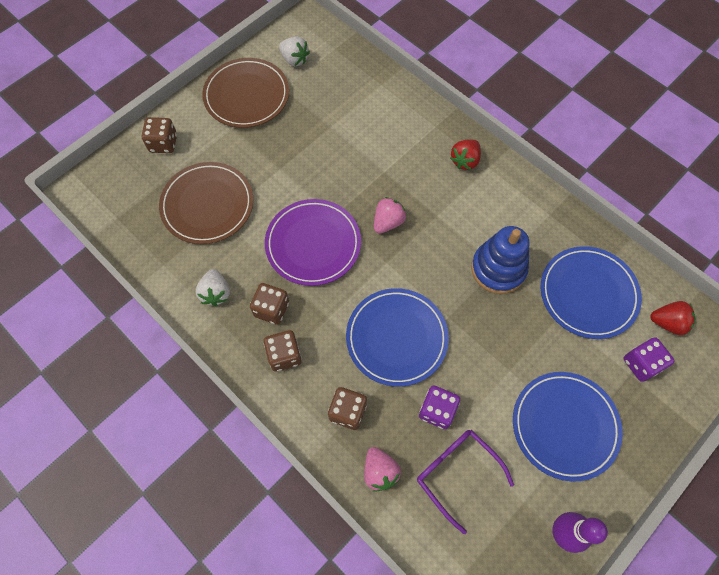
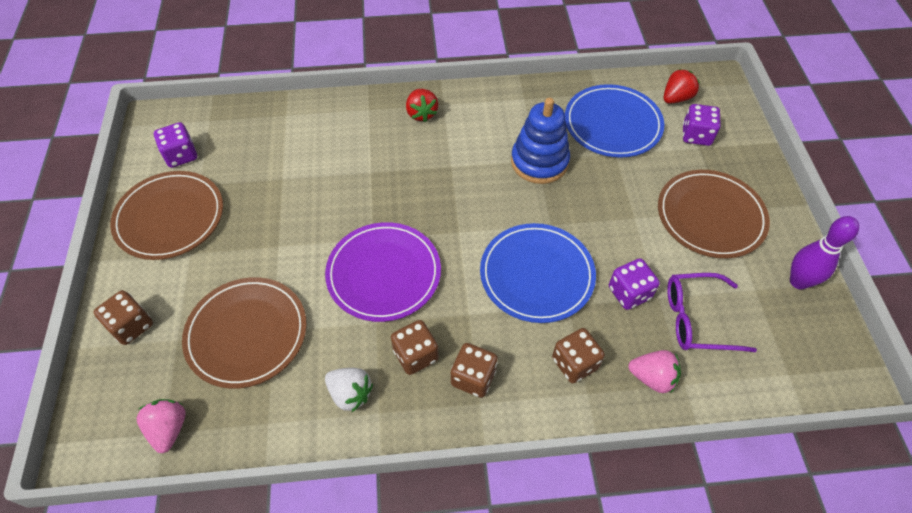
camera: 50 degrees left, 10 degrees down
(294, 59) = (181, 155): white strawberry -> purple dice
(388, 222) = (421, 203): pink strawberry -> pink strawberry (169, 429)
(564, 426) = (710, 216): blue plate -> brown plate

